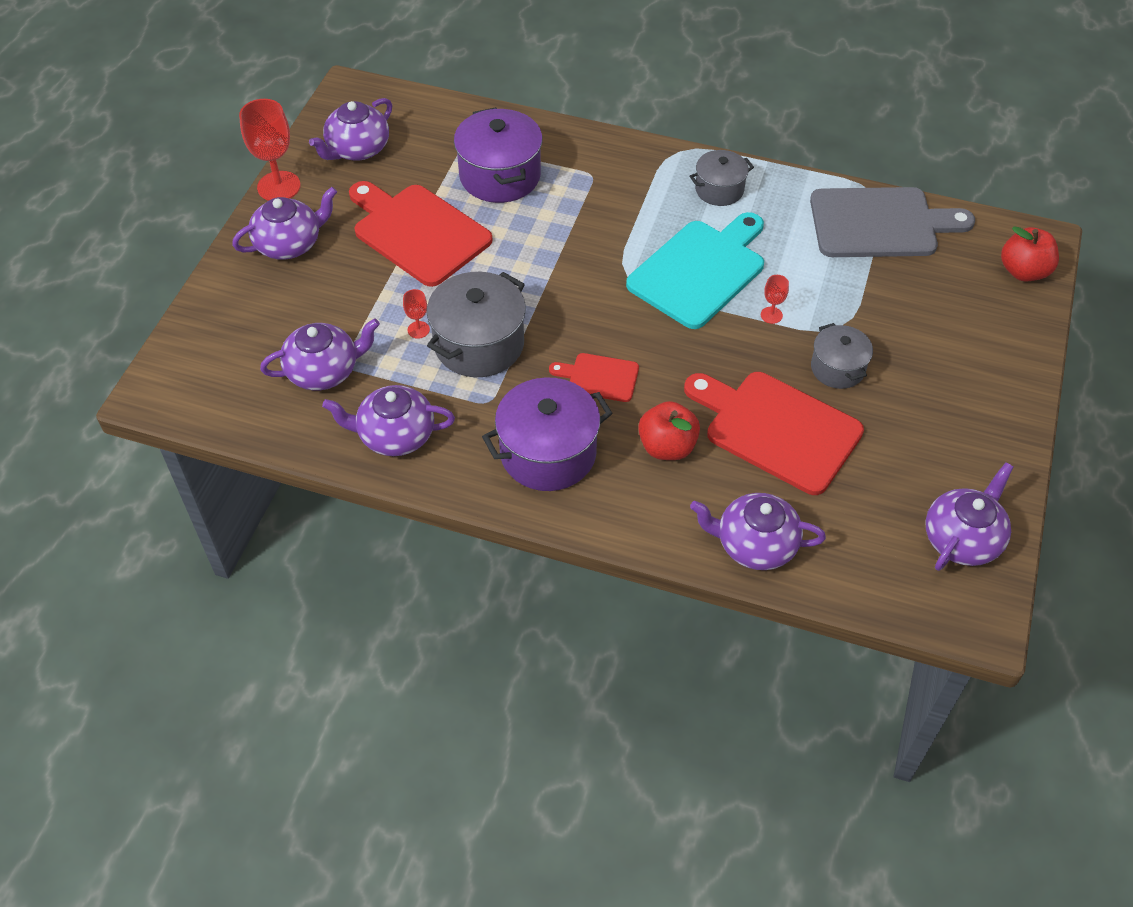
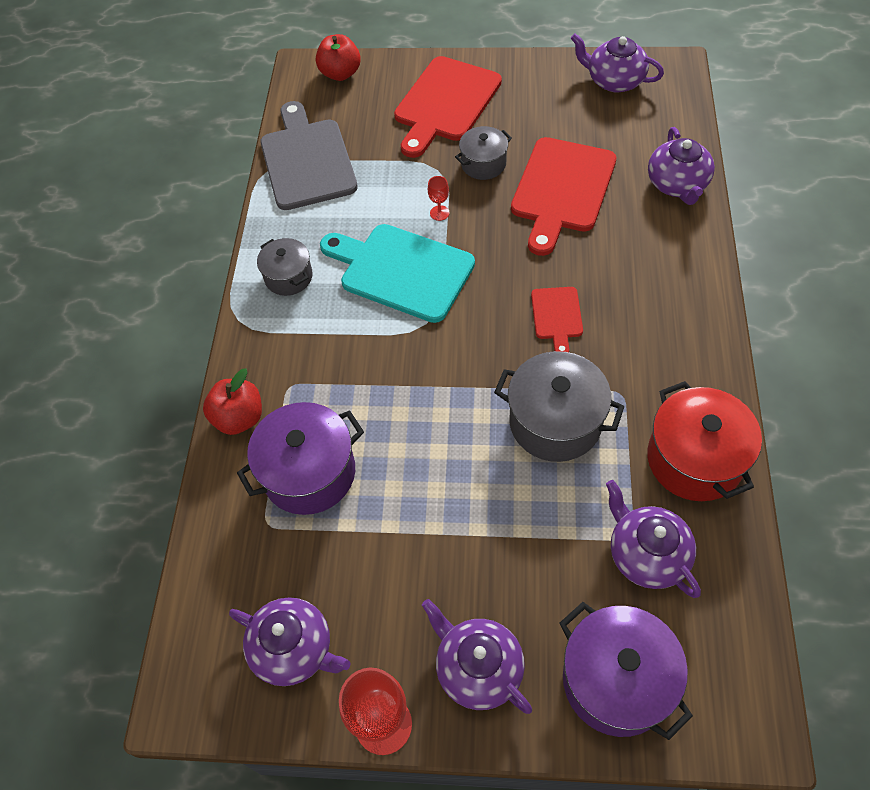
camera: 100 degrees left, 5 degrees up
(395, 435) = (694, 459): purple teapot -> red pot
(418, 232) = (419, 529): red cutting board -> red cutting board (445, 103)
(418, 330) = (557, 482): red goblet -> none
(548, 453) = (656, 333): purple pot -> purple pot (616, 680)
(667, 447) = (611, 253): red apple -> red apple (239, 418)

